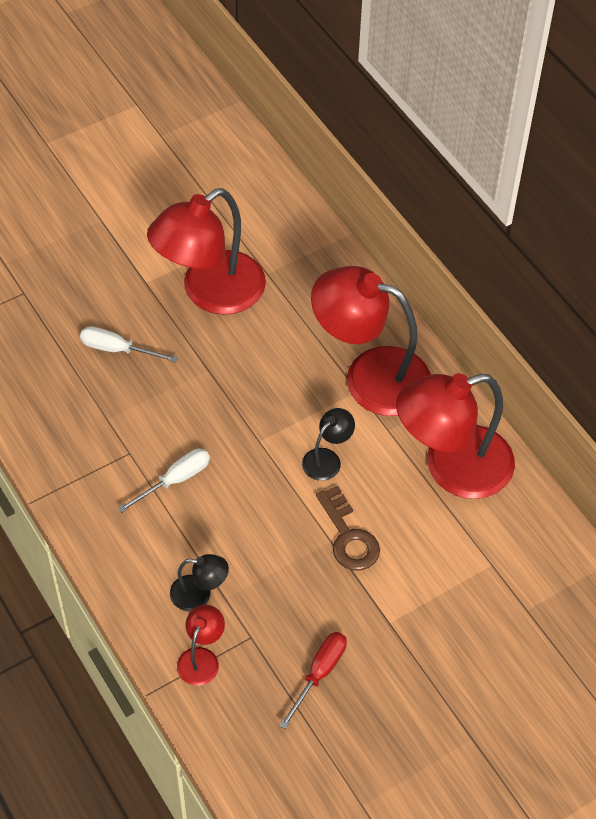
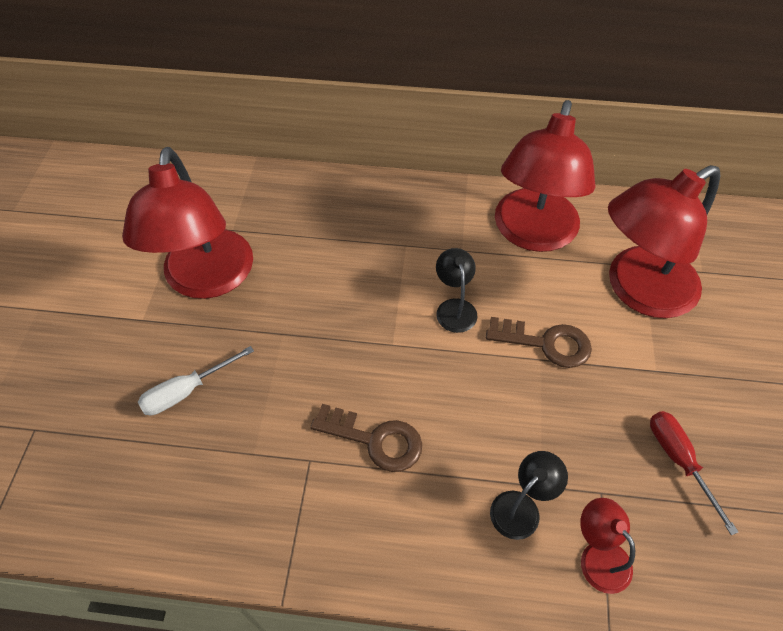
camera: 50 degrees left, 0 degrees up
(175, 480) = (375, 440): white screwdriver -> brown key
(370, 376) = (400, 228): red lamp -> red lamp (638, 290)

